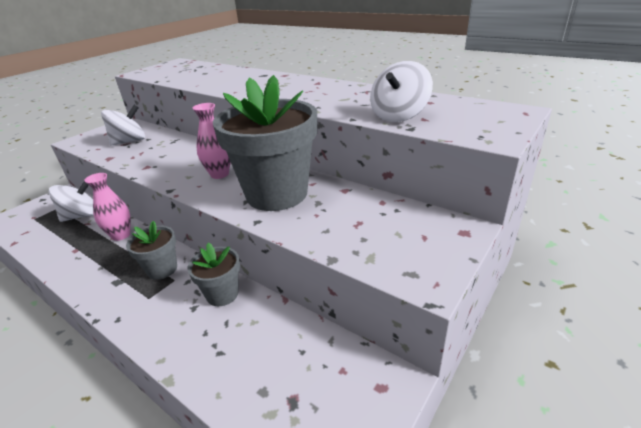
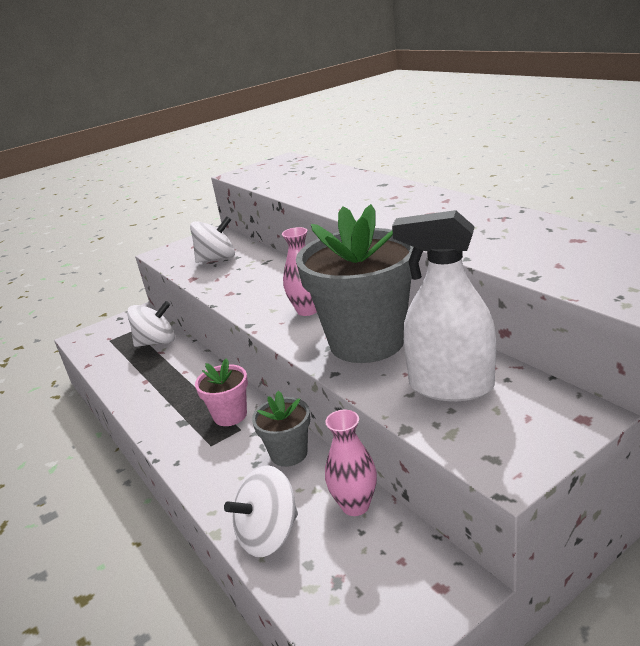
camera: 20 degrees right, 5 degrees down
(121, 235) = (193, 370): pink vase -> pink vase (355, 505)
(162, 269) = (230, 415): grey flower pot -> pink flower pot
(356, 220) = (451, 386): none -> white spray bottle
(399, 115) = (527, 258): white spinning top -> white spinning top (269, 534)

